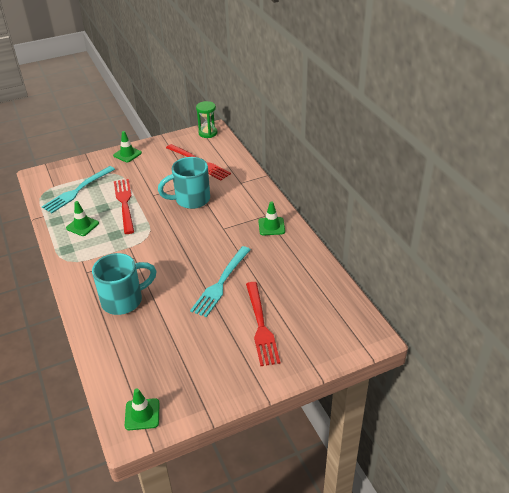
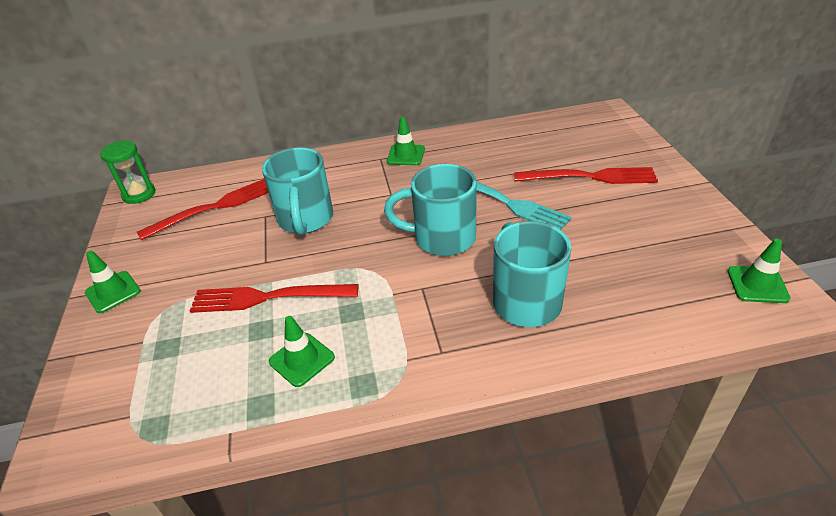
camera: 75 degrees left, 0 degrees up
(77, 191) = (179, 370): turquoise fork -> none
(178, 258) = (442, 238): none -> turquoise mug

